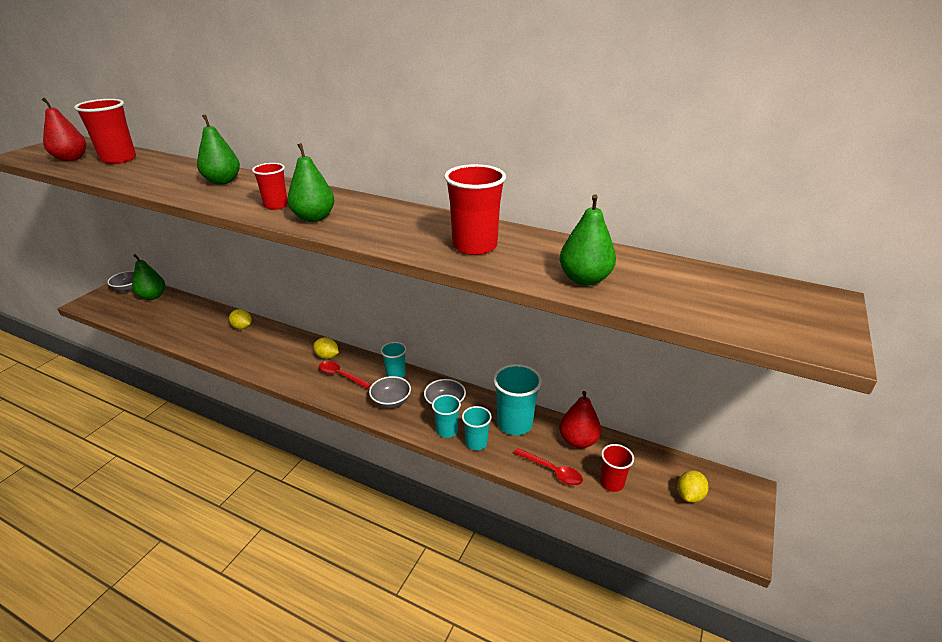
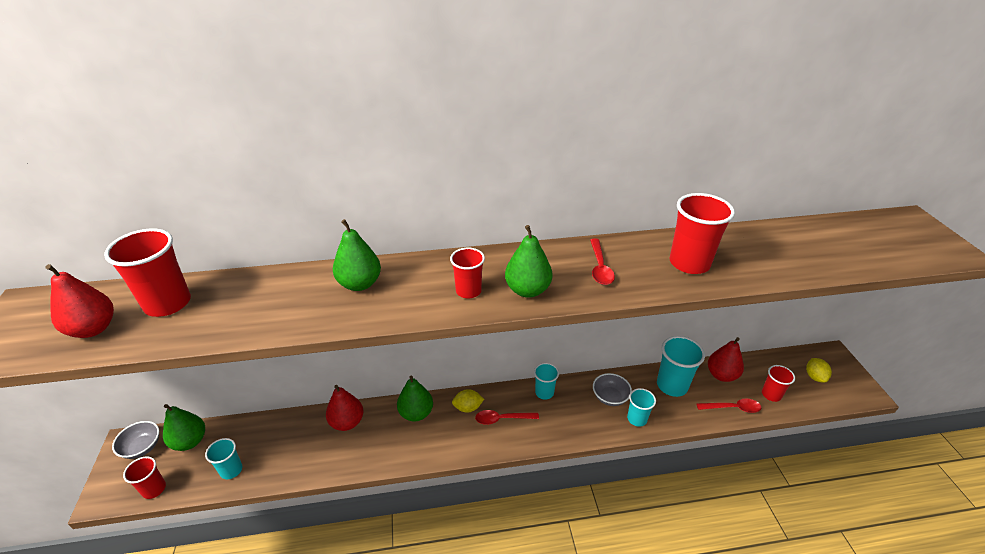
camera: 35 degrees left, 5 degrees up
(108, 311) = (154, 489): none -> red cup
(242, 327) = (347, 422): yellow lemon -> red pear
(391, 401) = (569, 418): grey bowl -> none
(393, 224) = (600, 267): none -> red spoon
(476, 443) = (666, 416): turquoise cup -> turquoise cup (231, 470)
(584, 279) = (794, 261): green pear -> green pear (416, 413)

